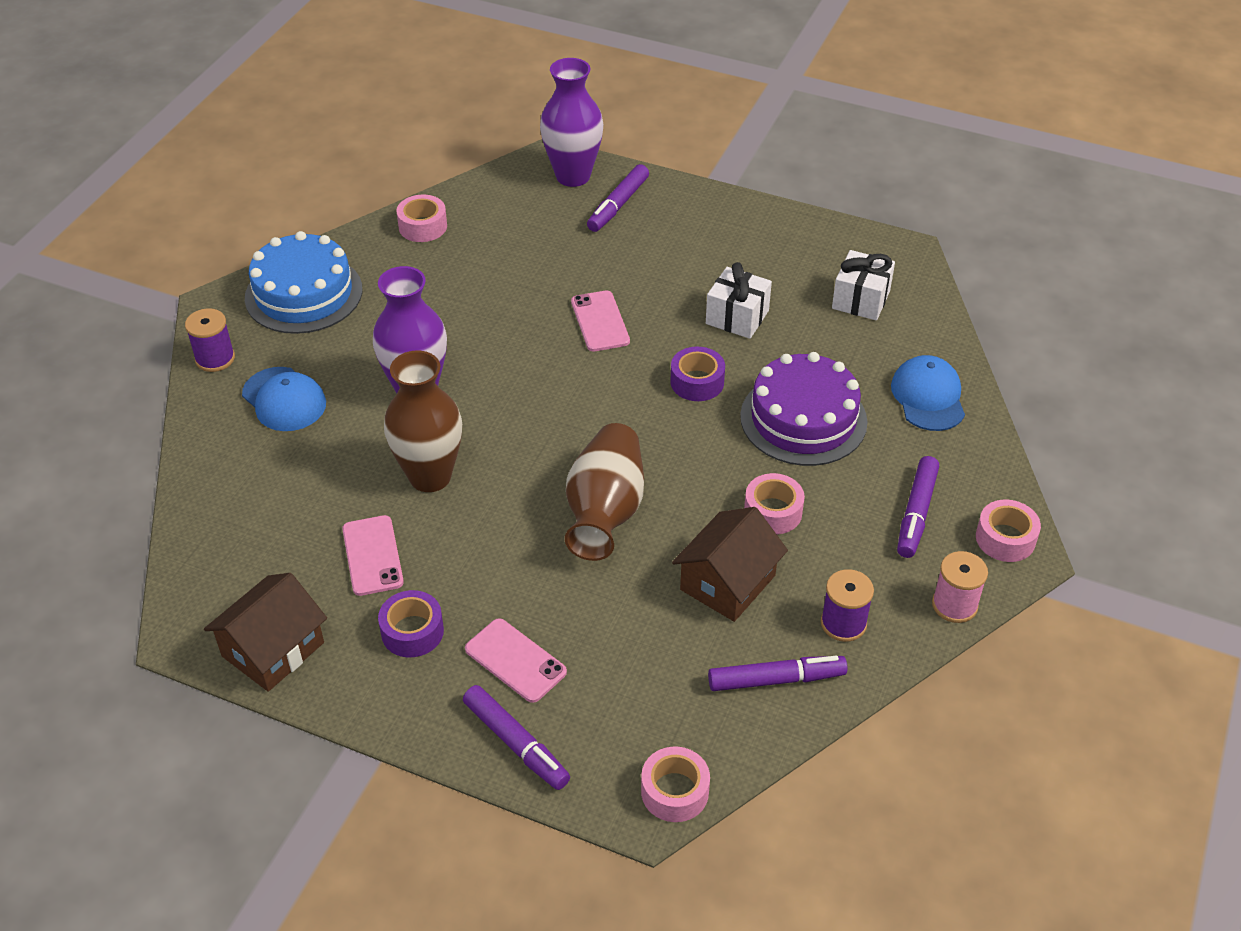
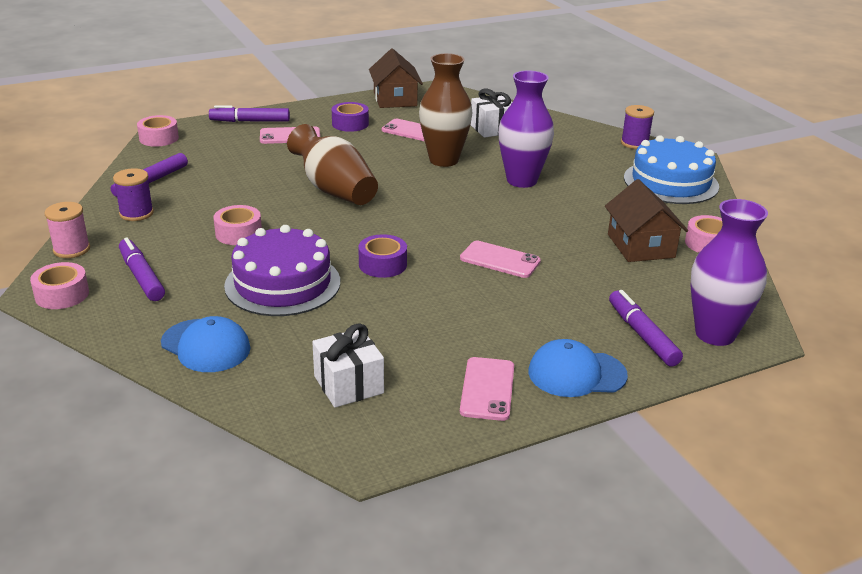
camera: 130 degrees right, 15 degrees down
(284, 399) = (569, 148): blue cap -> blue cap (576, 374)
(727, 582) = (224, 198): brown house -> brown house (641, 246)
(737, 317) = (420, 314): white gift -> white gift (492, 129)
(776, 240) = (487, 389): none -> pink phone

